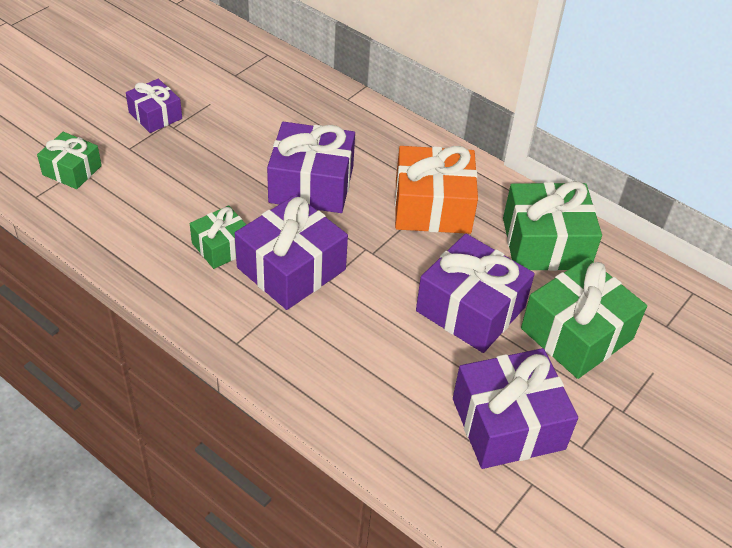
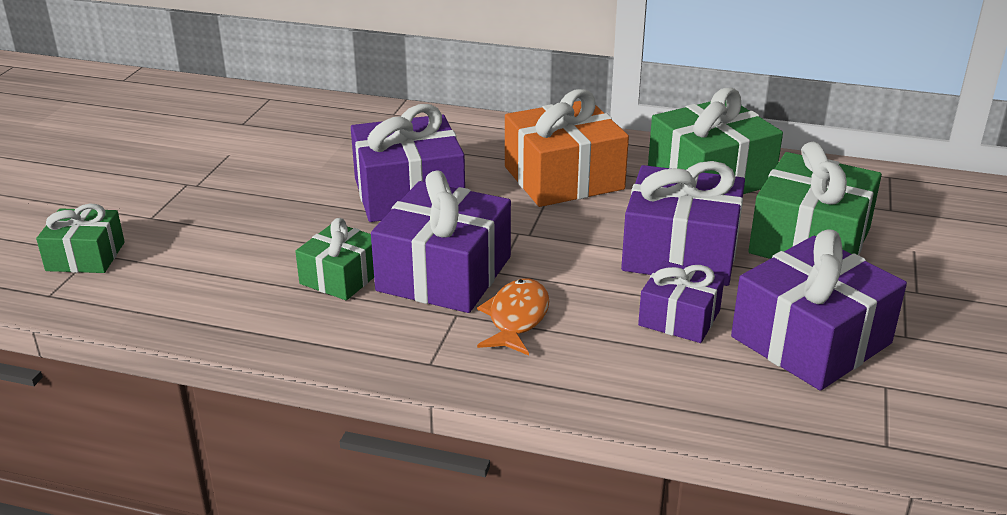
camera: 20 degrees left, 15 degrees down
(155, 115) = (165, 180): purple gift -> purple gift (679, 318)
(315, 326) = (516, 318): none -> orange fish

